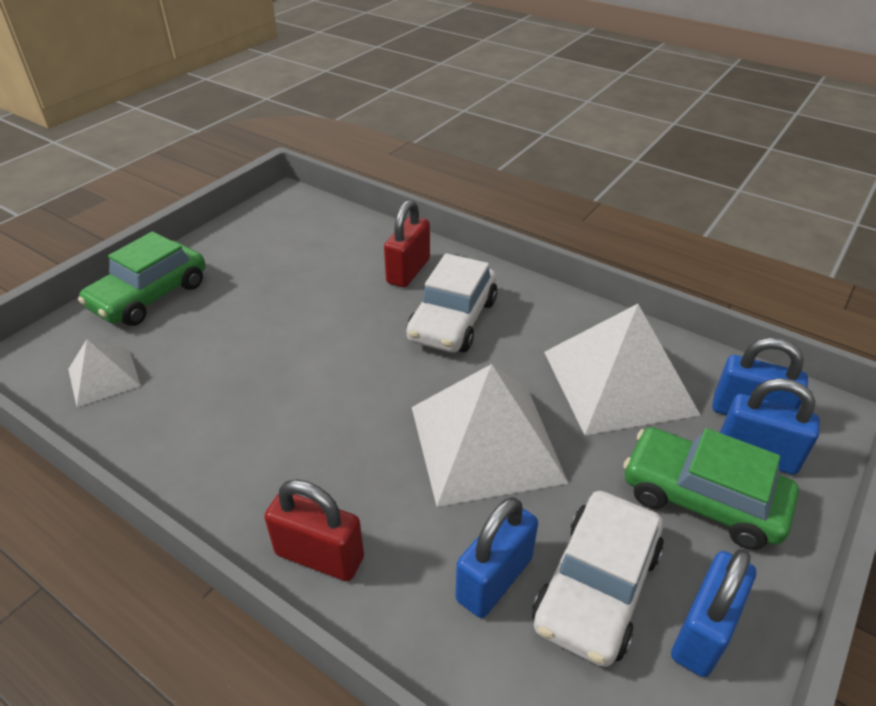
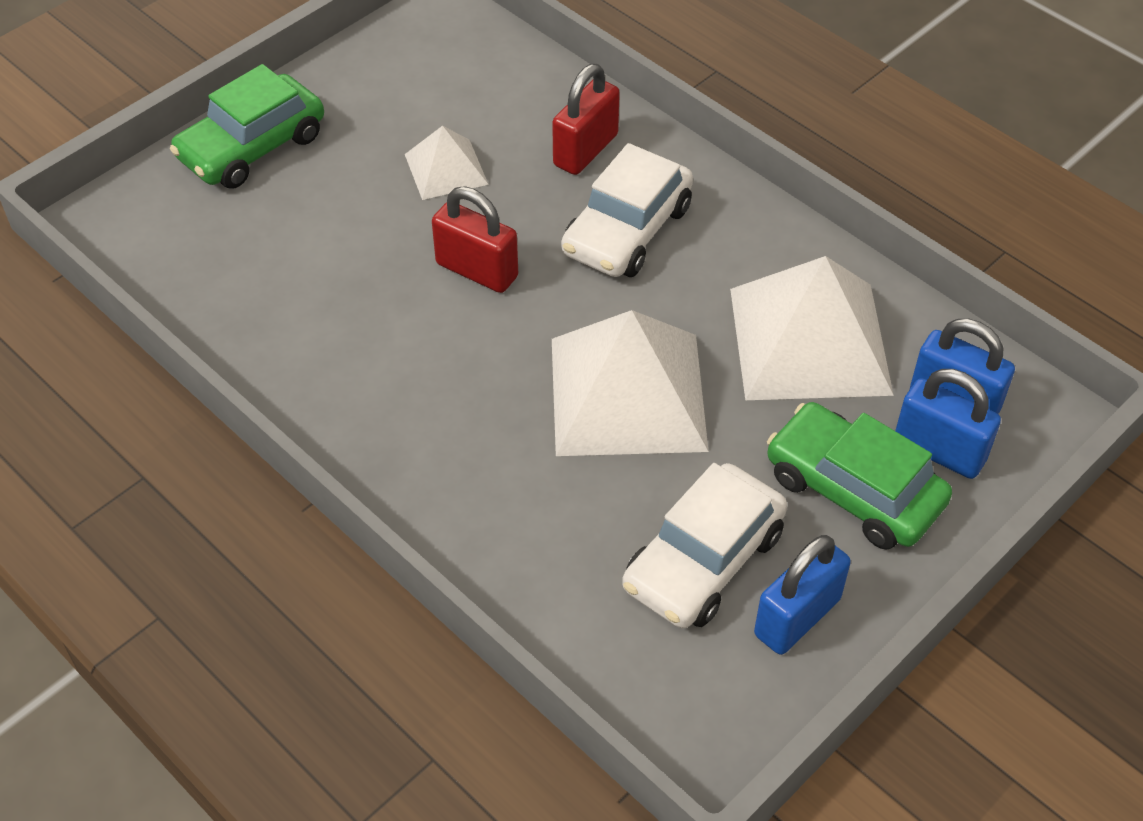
camera: 10 degrees right, 10 degrees up
(103, 377) = (199, 253): white pyramid -> white pyramid (446, 169)
(319, 556) = (423, 488): red padlock -> red padlock (477, 270)
(494, 579) = (599, 537): blue padlock -> none

